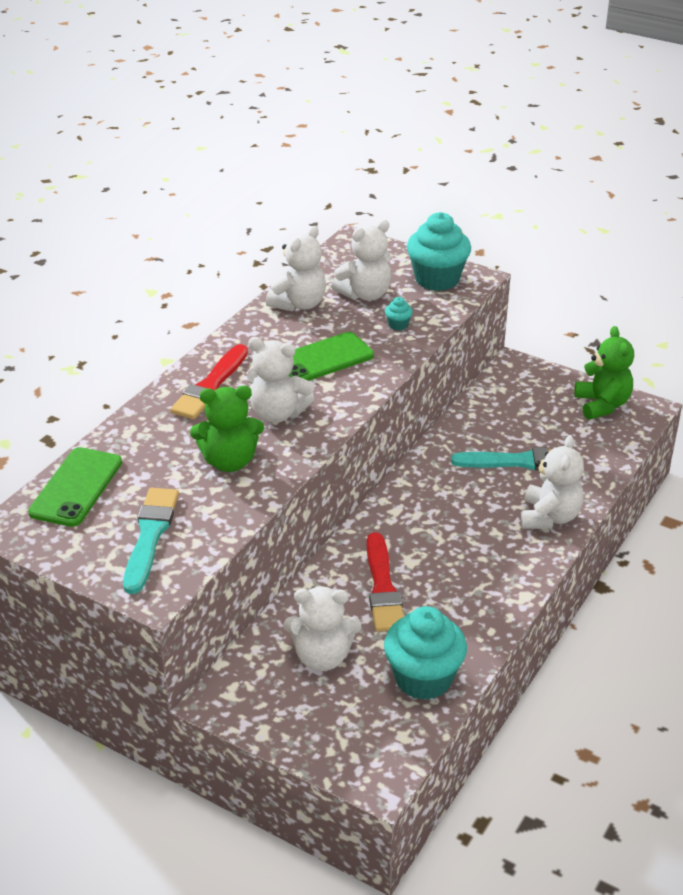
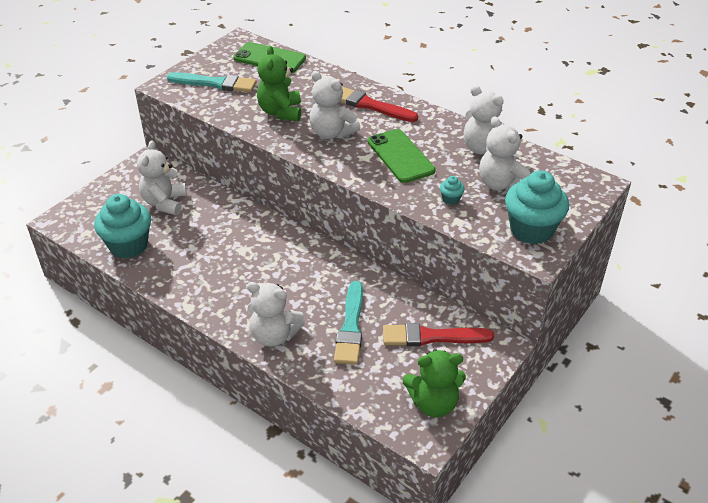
camera: 95 degrees right, 5 degrees up
(277, 413) = (331, 133): white teddy bear -> white teddy bear turned 75 degrees counterclockwise
(382, 587) = (219, 233): red brush -> red brush (432, 337)

